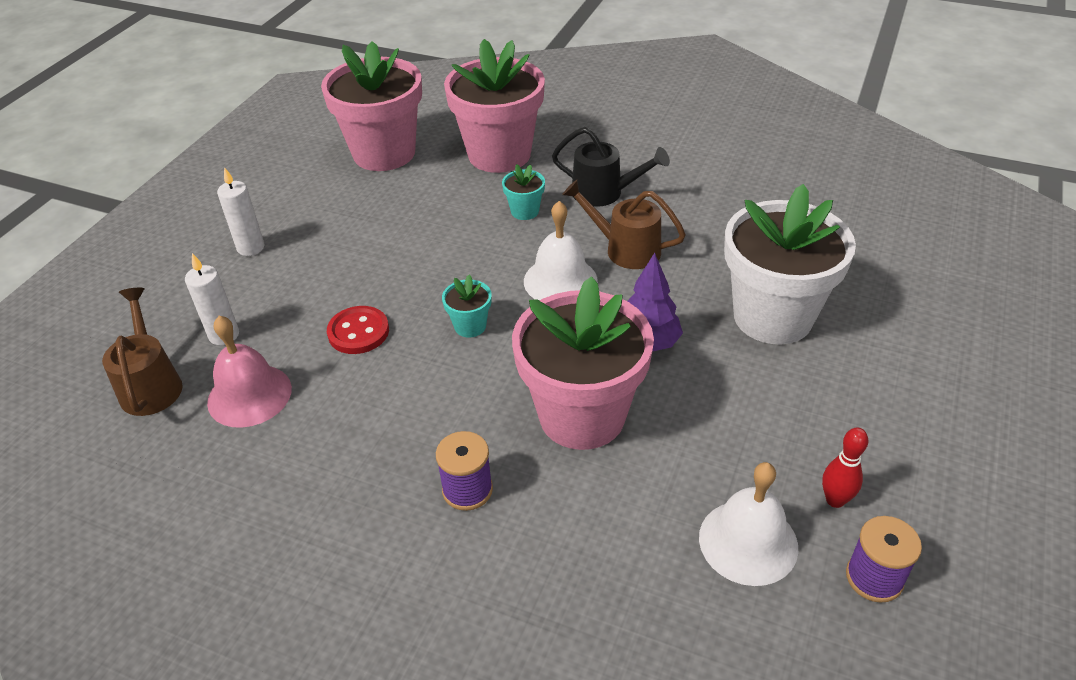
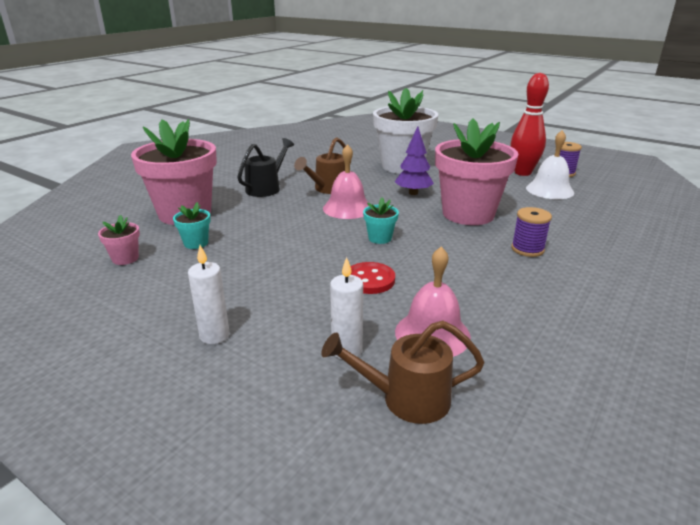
camera: 80 degrees left, 15 degrees down
(384, 153) = (125, 258): pink flower pot -> pink flower pot, size x0.41
(525, 211) = (265, 211): turquoise flower pot -> turquoise flower pot (196, 243)
(560, 280) = (347, 208): white bell -> pink bell
(835, 500) = (522, 173): red bowling pin -> red bowling pin, size x1.96

